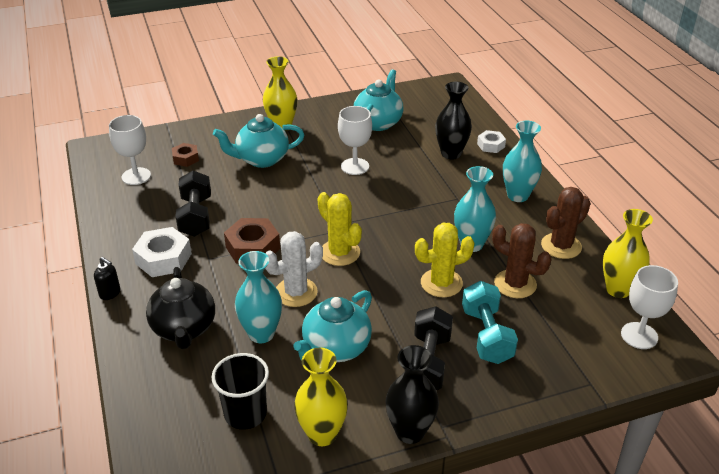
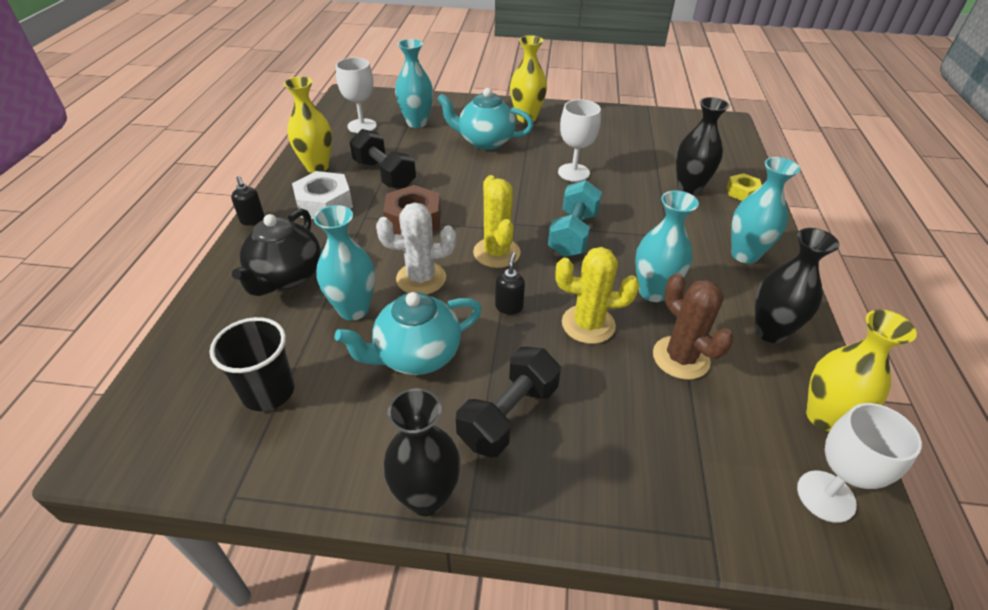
camera: 25 degrees right, 5 degrees up
(185, 158) = (416, 123): brown nut -> turquoise vase
(196, 216) = (384, 175): black dumbbell -> black dumbbell turned 60 degrees counterclockwise
(322, 434) = (326, 453): yellow vase -> yellow vase (317, 167)
(377, 290) = (509, 307): none -> black soap dispenser
(378, 122) = (627, 138): turquoise teapot -> none
(486, 335) = (604, 409): turquoise dumbbell -> turquoise dumbbell (573, 234)
(491, 145) = (742, 192): white nut -> yellow nut
(561, 246) = (770, 331): brown cactus -> black vase

